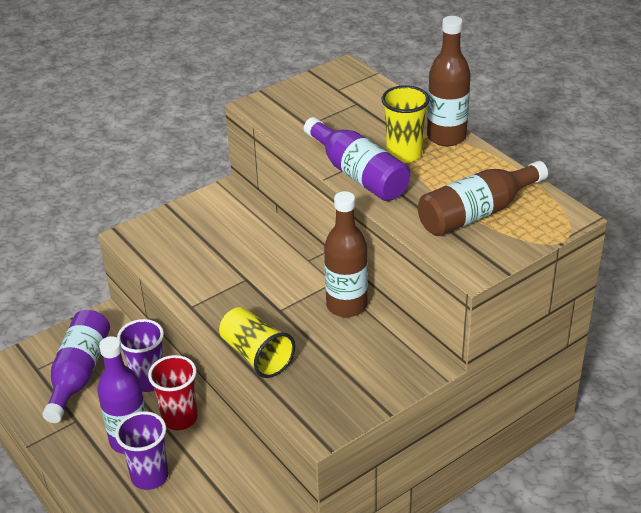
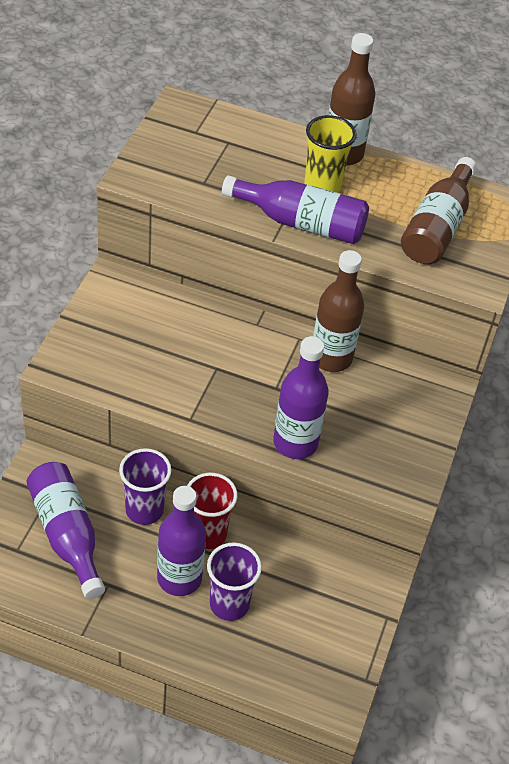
camera: 40 degrees left, 10 degrees up
(256, 355) = (295, 443): yellow cup -> purple bottle

